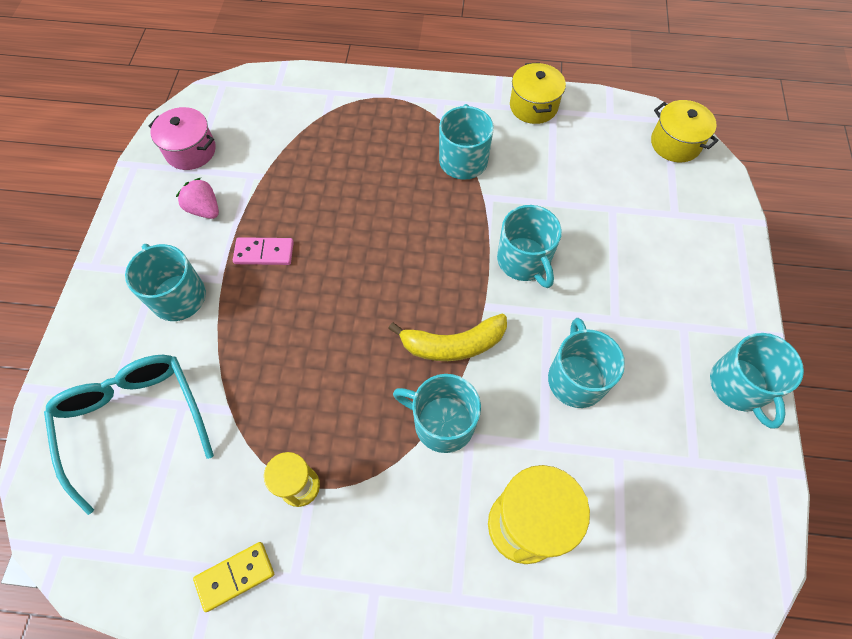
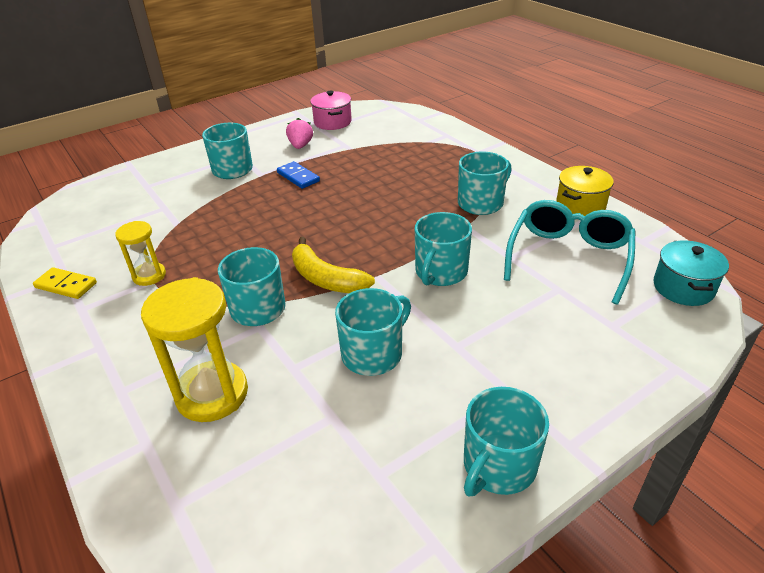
camera: 50 degrees right, 25 degrees down
(134, 420) = (138, 199): turquoise glasses -> turquoise glasses (568, 257)
(264, 253) = (298, 177): pink domino -> blue domino
(675, 143) = (683, 287): yellow pot -> turquoise pot

